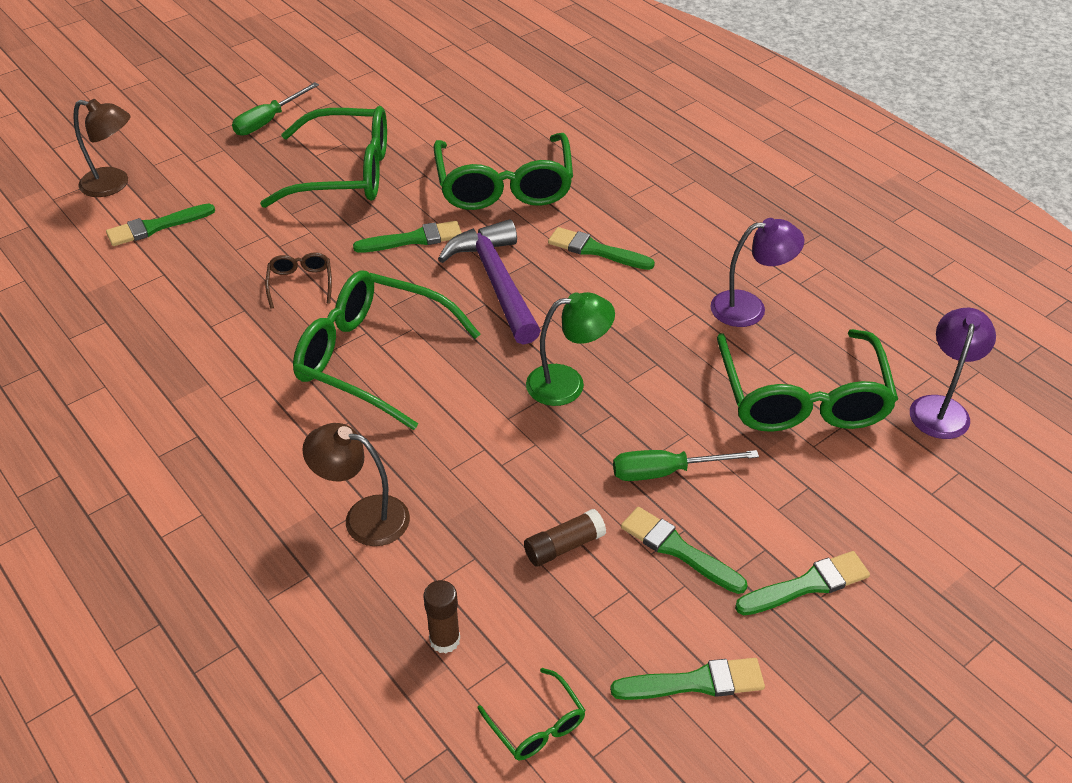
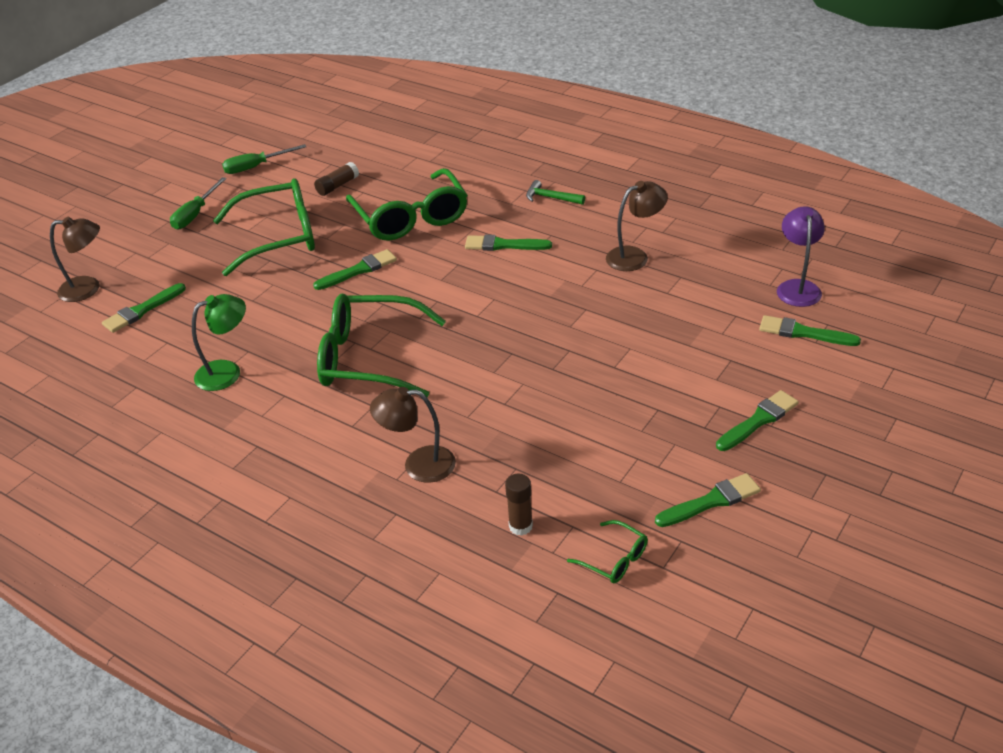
camera: 15 degrees left, 5 degrees down
(300, 283) = (284, 322): brown glasses -> none
(496, 282) = (439, 284): purple hammer -> none
(564, 546) = (577, 443): brown glue stick -> brown glue stick (337, 186)
(567, 383) = (527, 338): green lamp -> green lamp (227, 372)
(666, 472) = (627, 376): green screwdriver -> green screwdriver (256, 167)
(678, 549) = (659, 423): green brush -> green brush (803, 333)
(681, 201) = (551, 198): none -> green hammer
(749, 307) = (634, 256): purple lamp -> brown lamp
(802, 398) = (700, 305): green glasses -> none

